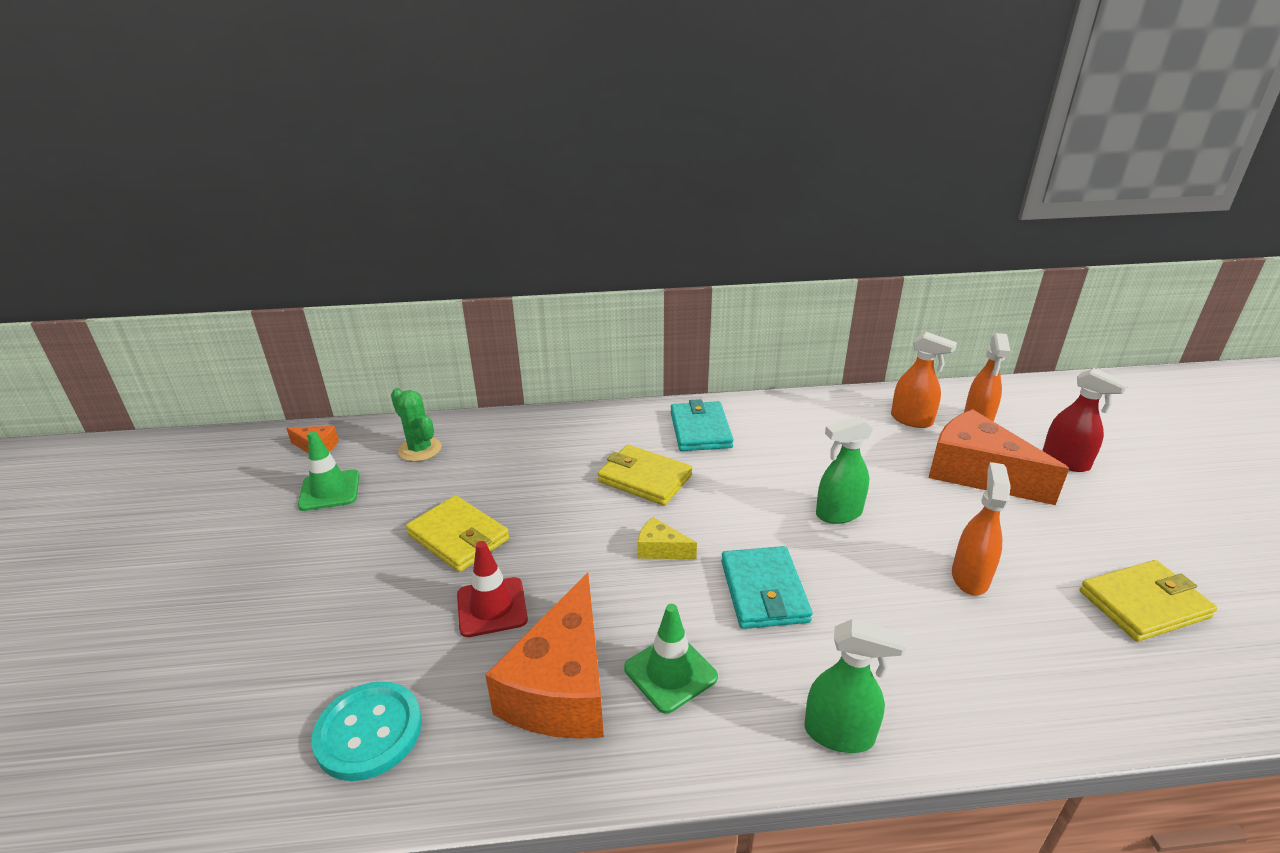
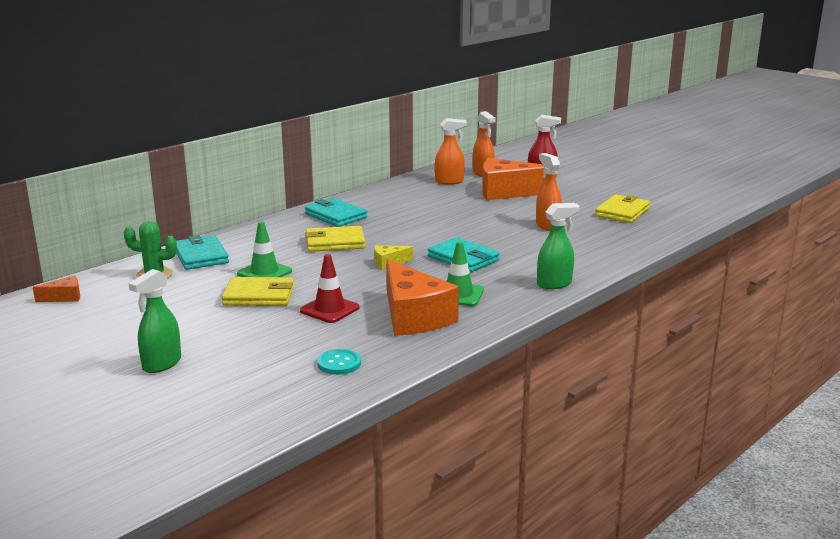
camera: 40 degrees left, 10 degrees down
(329, 490) = (122, 309): green traffic cone -> green traffic cone (264, 272)
(369, 732) = (339, 363): turquoise button -> turquoise button, size x0.64
(492, 439) = (201, 256): none -> turquoise wallet
(838, 513) = (461, 224): green spray bottle -> green spray bottle (161, 364)

